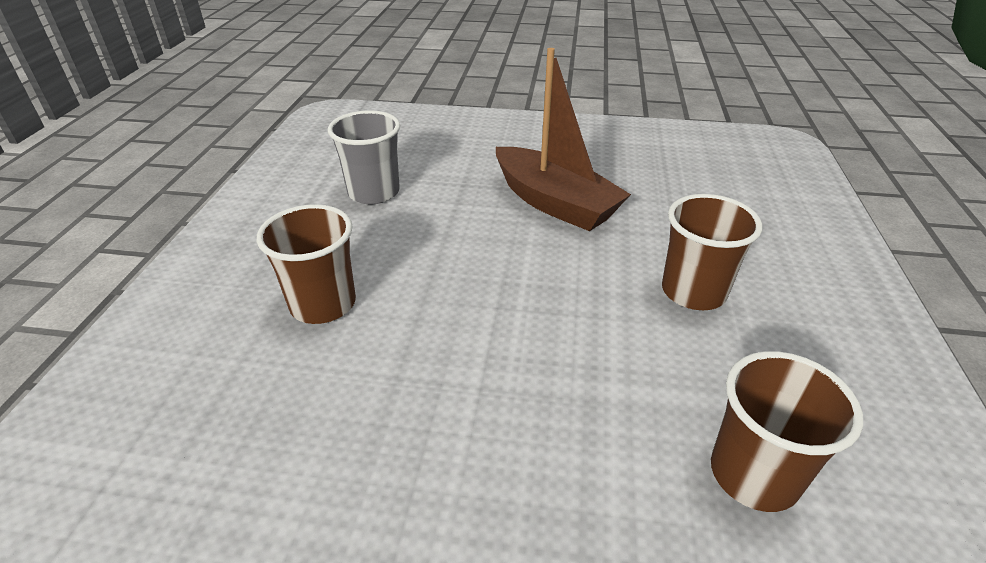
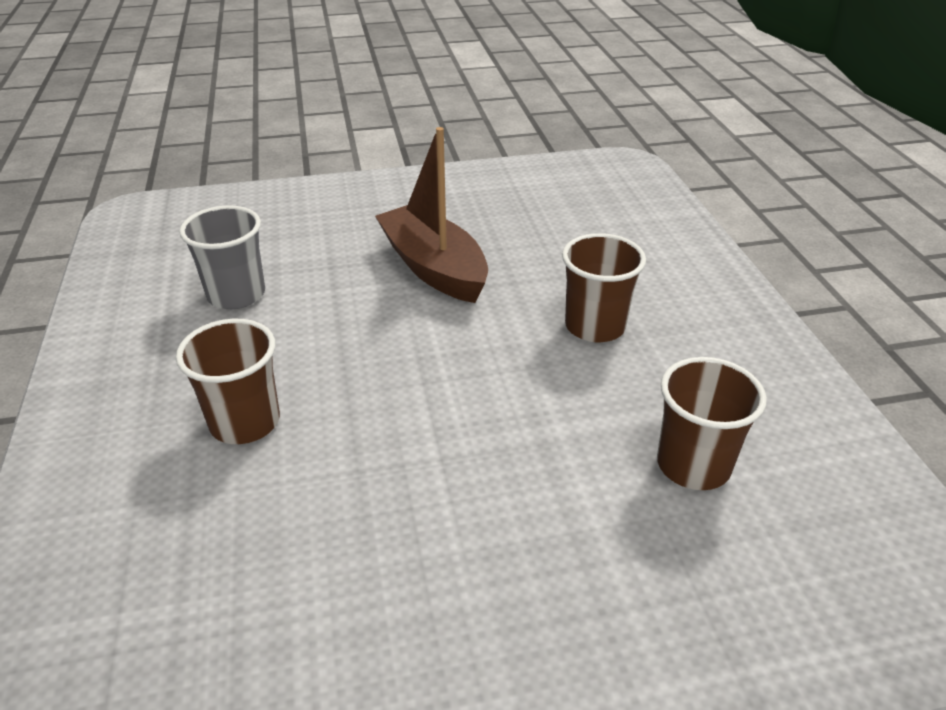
camera: 20 degrees left, 0 degrees up
(554, 203) = (434, 268): brown boat -> brown boat turned 150 degrees counterclockwise

